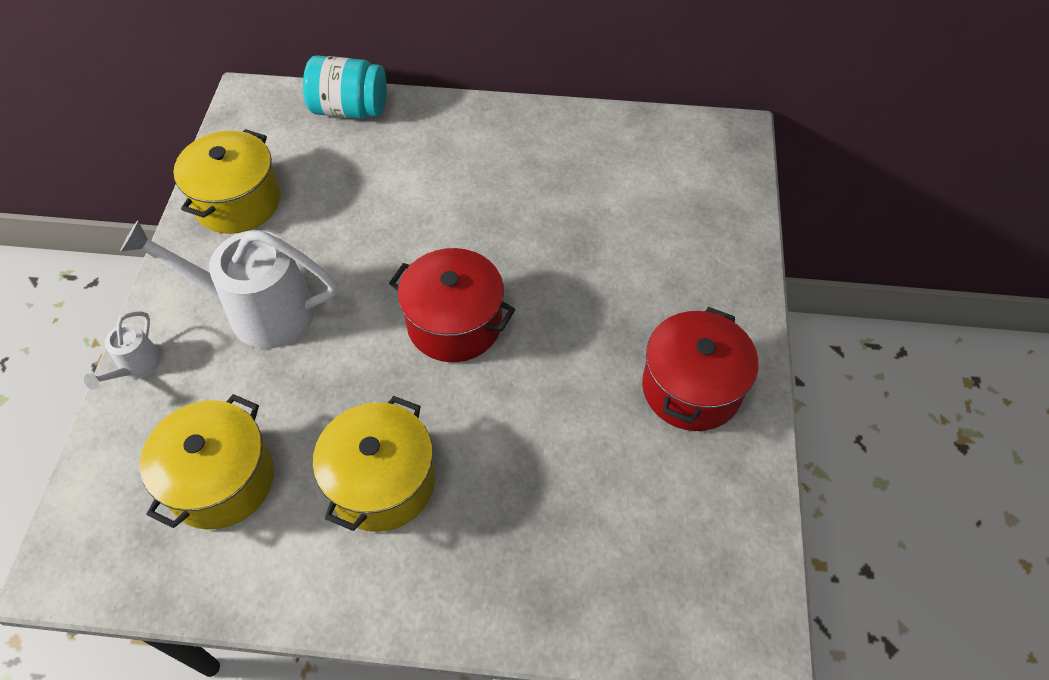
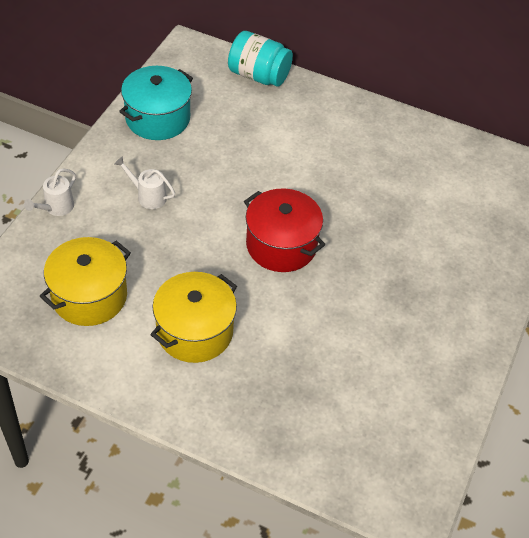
camera: 15 degrees right, 5 degrees down
(238, 202) = (158, 118): yellow pot -> turquoise pot
(257, 311) = (147, 196): white watering can -> white watering can, size x0.47
(691, 388) = (435, 340): red pot -> none

